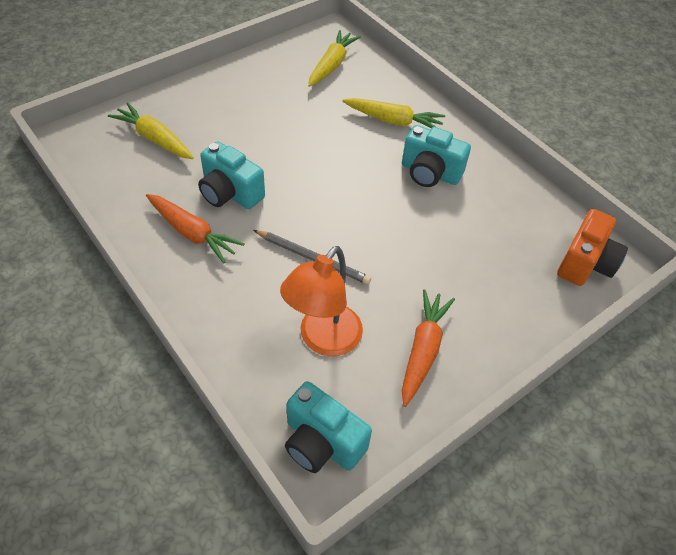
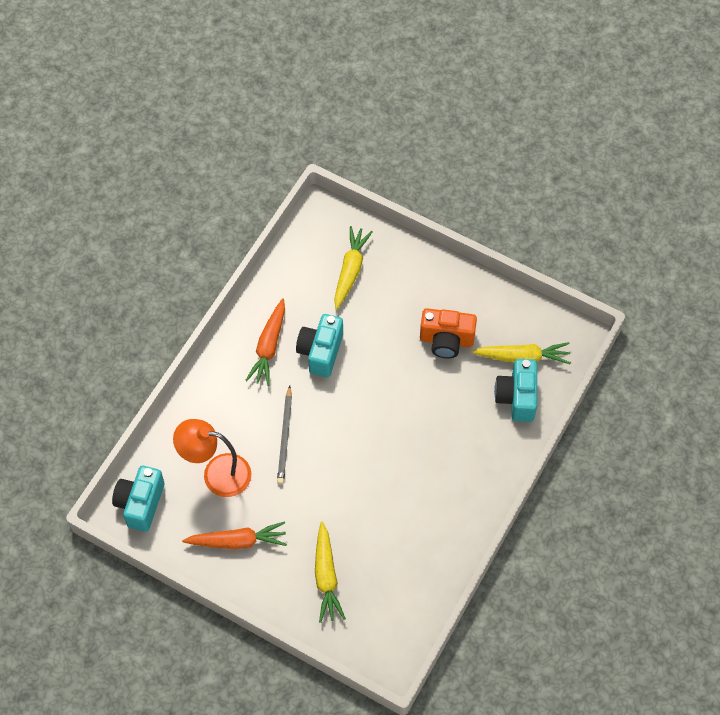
camera: 70 degrees right, 10 degrees up
(393, 121) = (473, 437): yellow carrot -> yellow carrot (326, 577)
(430, 173) = (421, 488): turquoise camera -> turquoise camera (517, 397)
(585, 263) = (378, 637): orange camera -> orange camera (446, 340)

